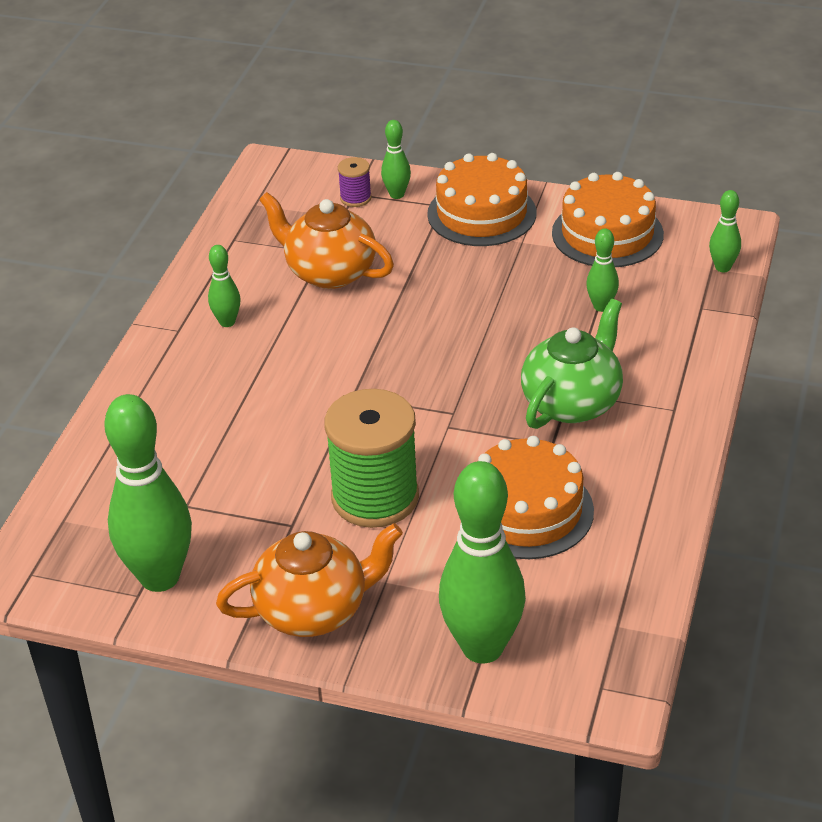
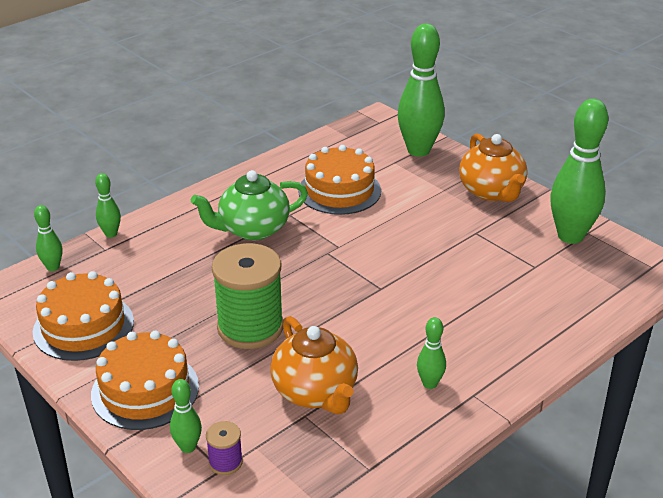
camera: 150 degrees left, 5 degrees down
(313, 610) = (491, 192): orange teapot -> orange teapot turned 120 degrees counterclockwise
(375, 497) = (416, 227): green spool -> green spool (250, 327)
(601, 306) = (161, 276): green bowling pin -> green bowling pin (111, 234)

